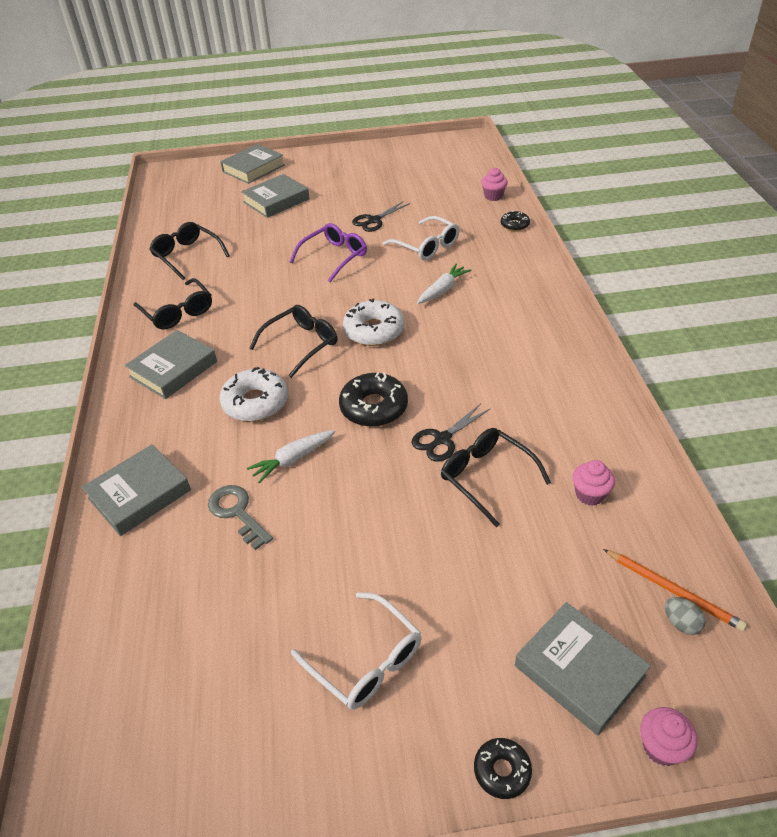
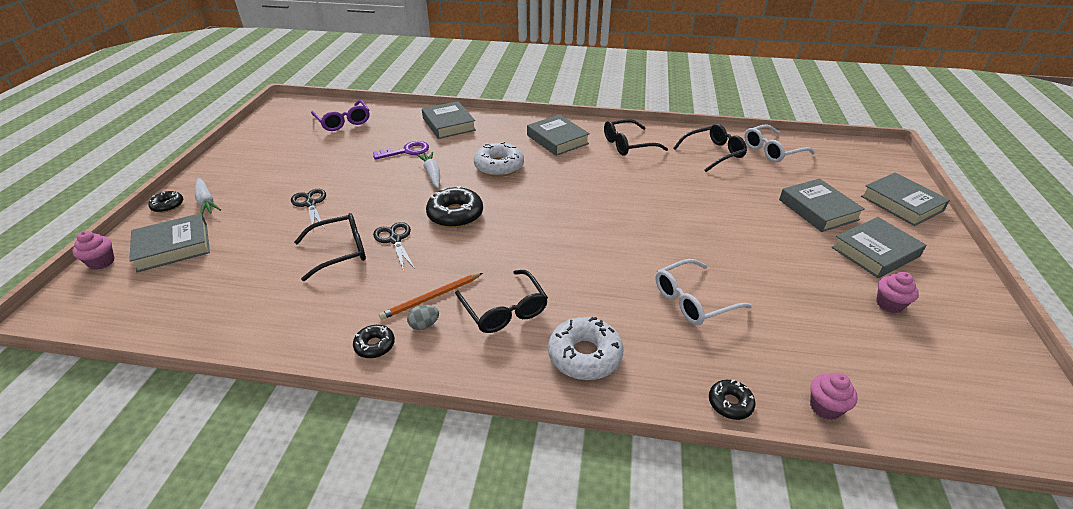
camera: 105 degrees right, 5 degrees down
(237, 513) = (406, 151): grey key -> purple key
(301, 344) = (554, 192): black glasses -> black glasses (504, 309)
(326, 179) = (875, 252): none -> grey book
(334, 257) = (687, 230): purple glasses -> purple glasses (343, 121)
(365, 660) = (270, 177): white glasses -> white glasses (772, 150)
(374, 220) = (763, 271): black scissors -> black scissors (310, 204)
(374, 331) = (552, 232): white donut -> white donut (584, 355)
(442, 290) = (597, 291): white carrot -> white carrot (206, 202)
(587, 392) = (375, 345): none -> black donut
(589, 494) = (273, 300): pink cupcake -> pink cupcake (889, 304)
(673, 591) = (160, 311): orange pencil -> orange pencil (431, 298)
(681, 623) = (139, 303): grey egg -> grey egg (424, 325)

